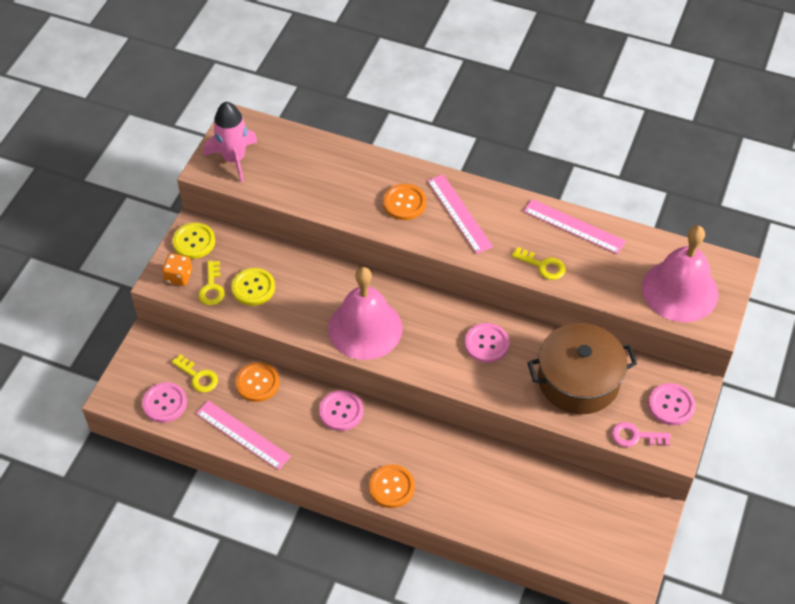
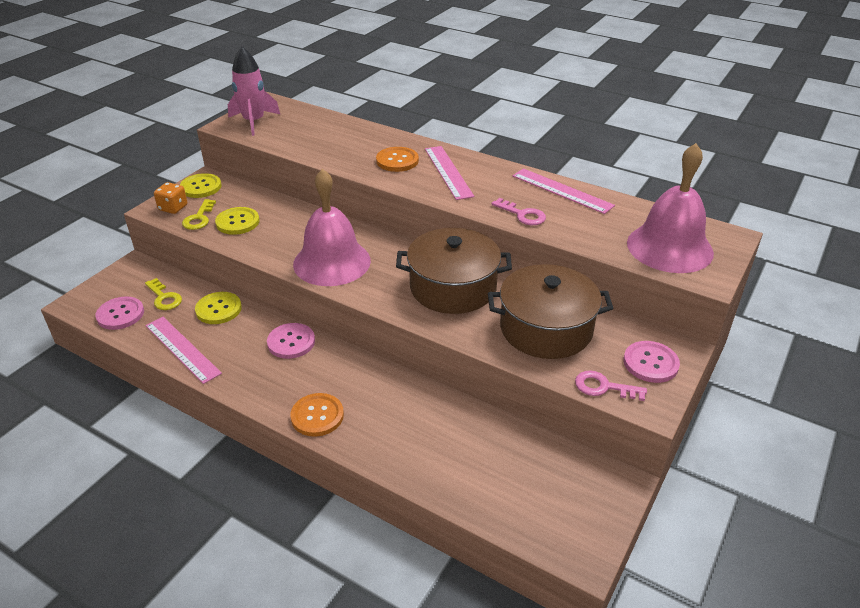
camera: 10 degrees right, 15 degrees down
(257, 383) = (218, 309): orange button -> yellow button
(486, 344) = (453, 287): pink button -> brown pot
(543, 266) = (522, 215): yellow key -> pink key

